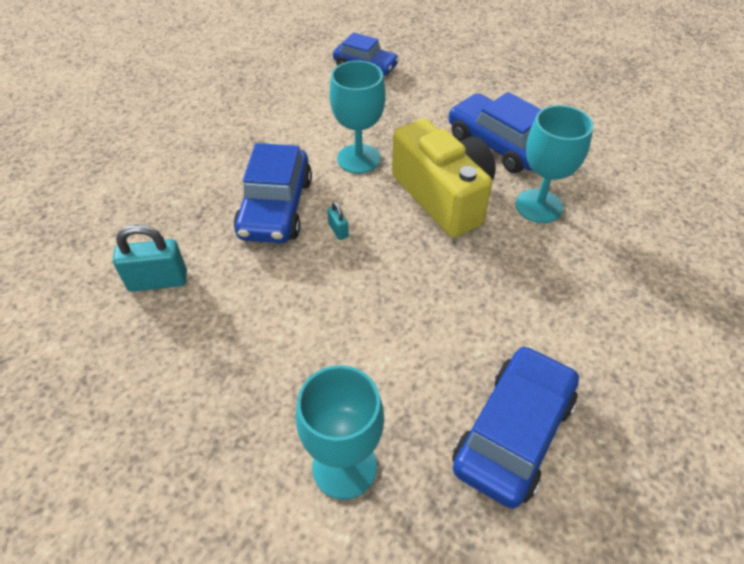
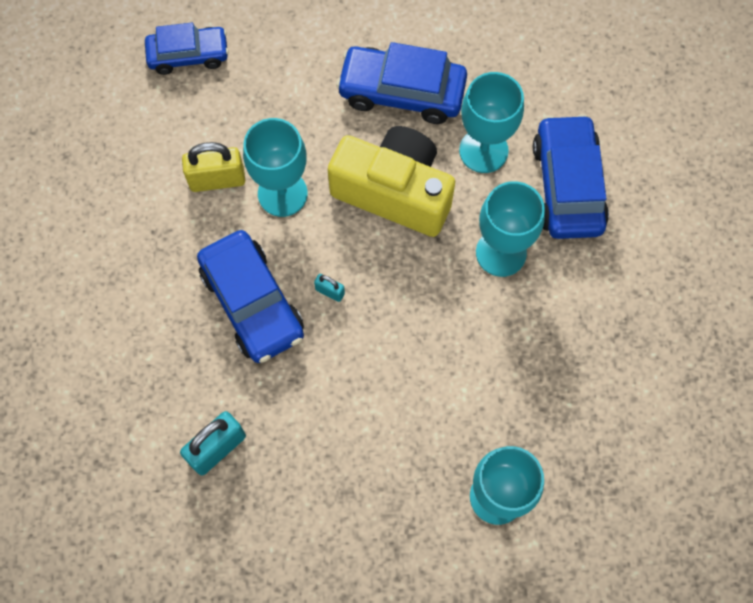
camera: 35 degrees left, 20 degrees up
(321, 131) = (217, 180): none -> yellow padlock
(502, 278) = (501, 252): none -> turquoise goblet
(513, 433) = (593, 389): blue car -> blue car (567, 185)

